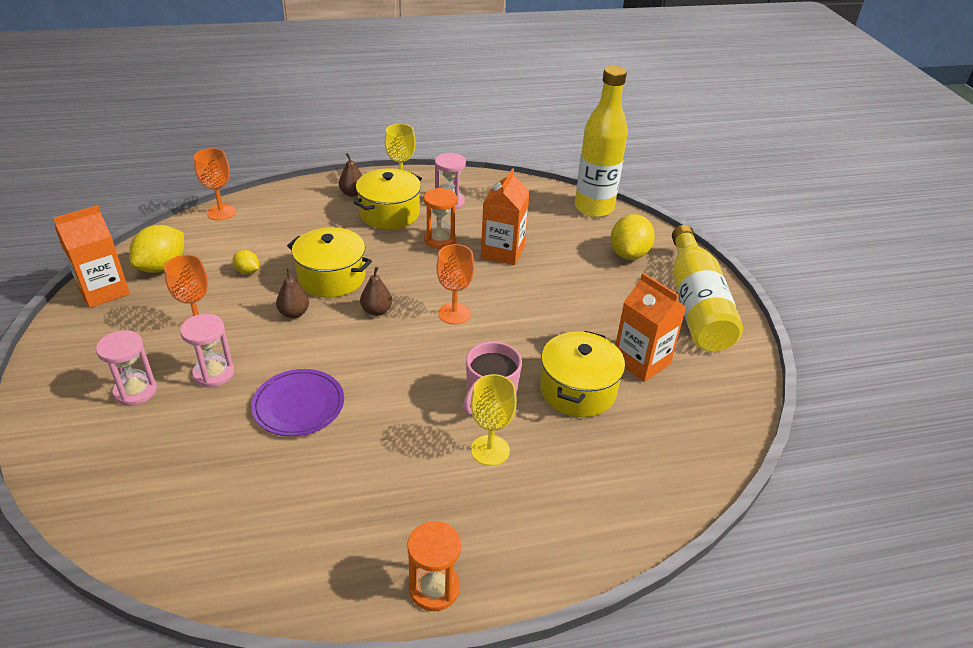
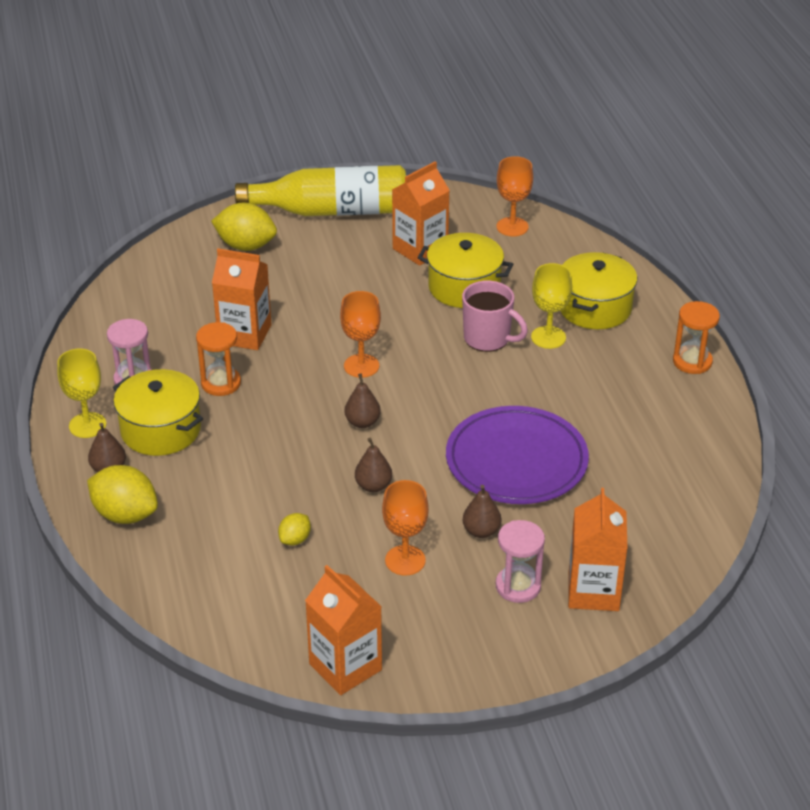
camera: 90 degrees left, 0 degrees up
(102, 442) = (593, 591): none -> orange carton
(162, 267) = (290, 622): yellow lemon -> yellow lemon (125, 514)
(214, 373) = (481, 531): pink hourglass -> brown pear
(221, 212) = (155, 593): orange goblet -> orange goblet (512, 227)
(298, 405) = (516, 461): purple plate -> purple plate, size x1.54
(331, 277) = (303, 465): yellow pot -> yellow pot (594, 308)
(594, 208) = (151, 266): yellow bottle -> none

